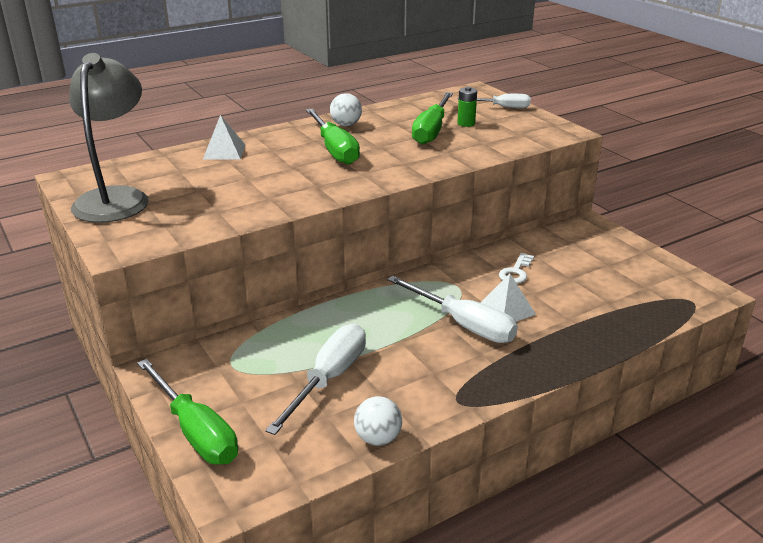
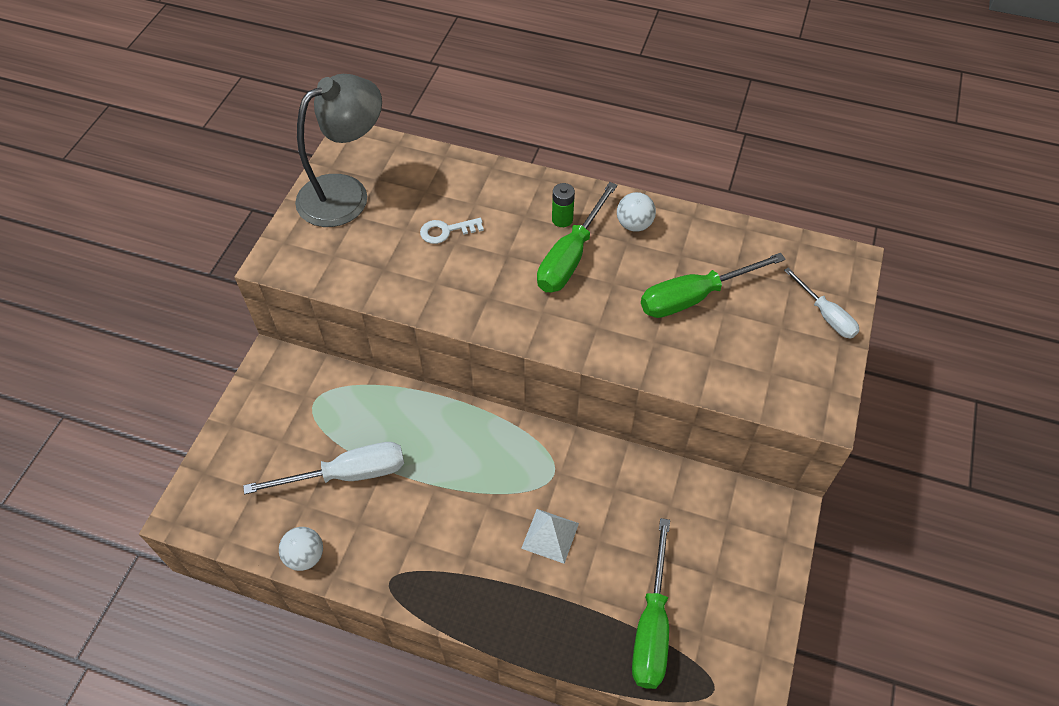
camera: 50 degrees right, 25 degrees up
(195, 431) = (230, 440): green screwdriver -> green screwdriver (652, 626)
(224, 151) = (488, 188): white pyramid -> none
(463, 324) = (498, 517): white screwdriver -> none
(466, 123) = (744, 312): green battery -> green battery (562, 219)
(516, 272) = (622, 504): white key -> white key (446, 231)

